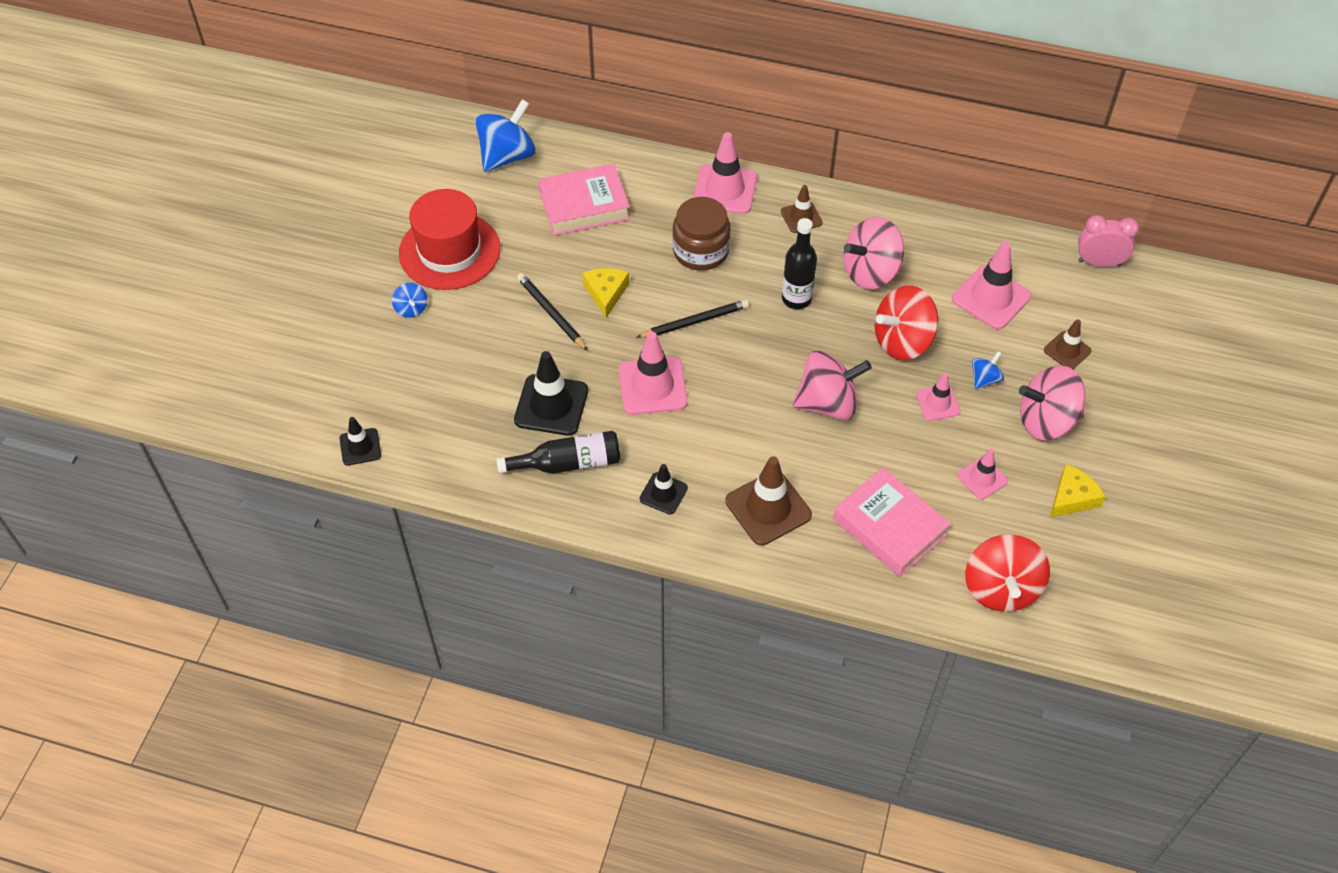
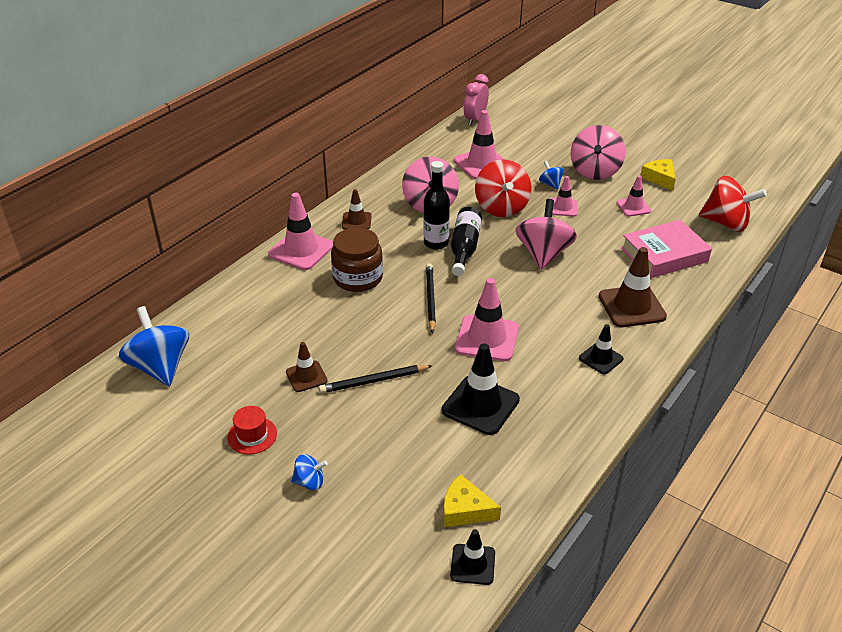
camera: 70 degrees left, 15 degrees down
(449, 251) = (252, 435): red hat -> red hat, size x0.45
(568, 463) = (549, 409): black bottle -> black bottle (464, 248)
(584, 205) = (260, 331): pink book -> none
(606, 293) = (370, 342): yellow cheese -> yellow cheese (465, 510)
(1067, 350) = (541, 149): brown traffic cone -> brown traffic cone (306, 376)

